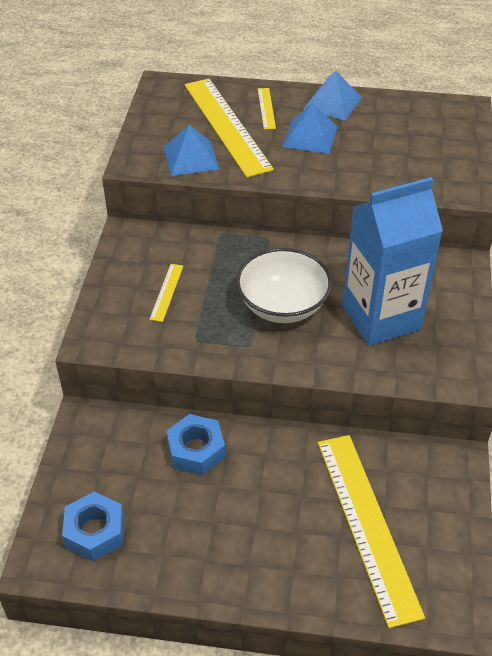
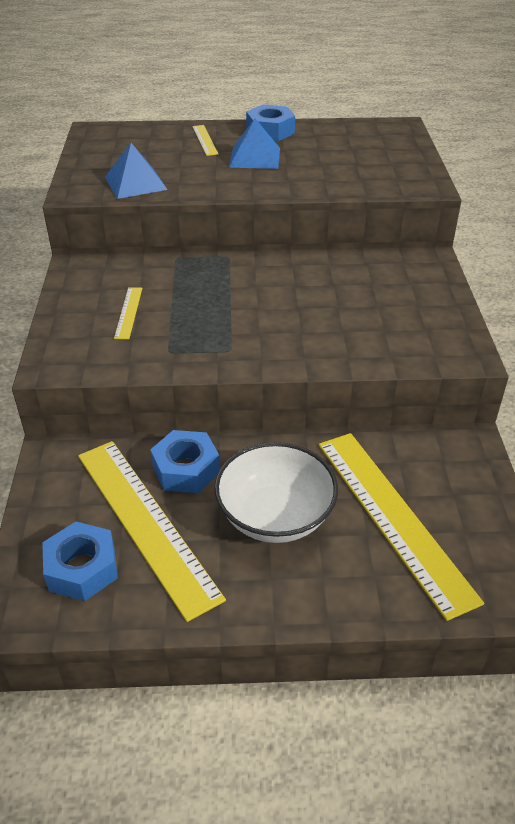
camera: 10 degrees left, 5 degrees down
(226, 126) = (167, 156): yellow ruler -> yellow ruler (145, 523)
(282, 305) = (256, 311): white bowl -> white bowl (275, 516)
(332, 102) = (270, 131): blue pyramid -> blue nut
(381, 317) = (362, 311): blue carton -> none

